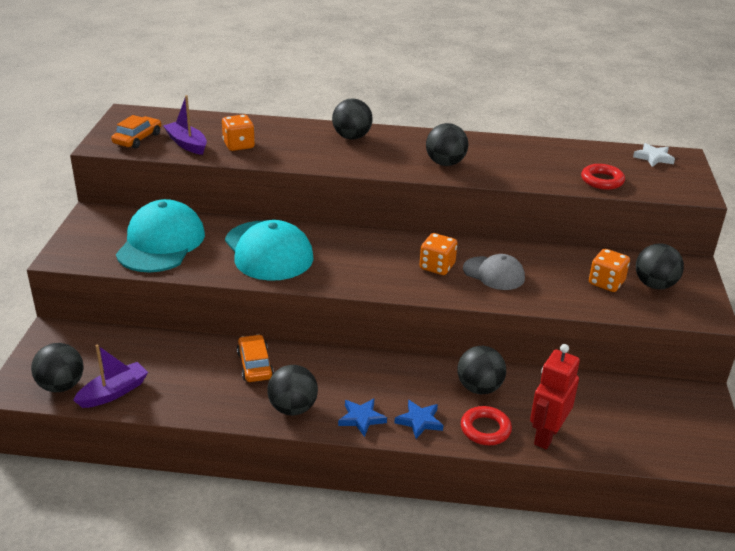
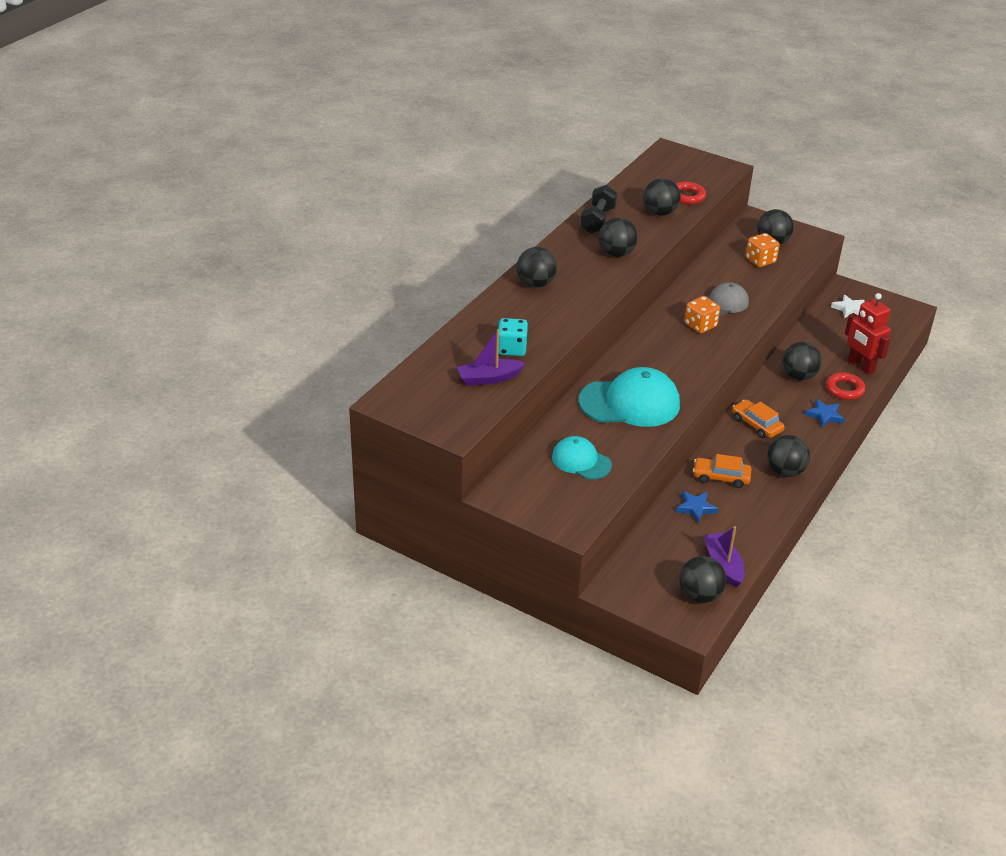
camera: 65 degrees left, 5 degrees up
(137, 139) = (455, 406): orange car -> orange car (756, 424)
(161, 243) = (581, 461): turquoise cap -> turquoise cap, size x0.58
(239, 145) = (511, 349): orange dice -> turquoise dice
(361, 418) = (810, 441): blue star -> blue star (696, 508)
(493, 145) = (597, 221): none -> black dumbbell
(549, 172) = (660, 213): none -> black ball
(653, 158) = (663, 162): white star -> white star (849, 309)

